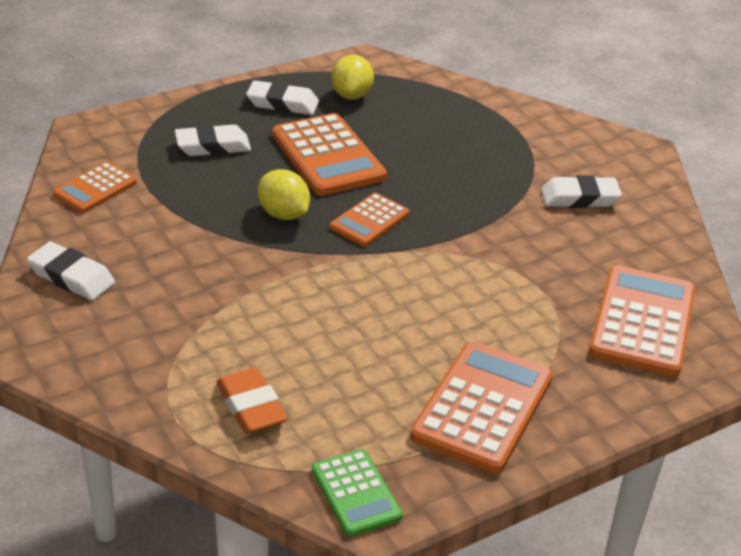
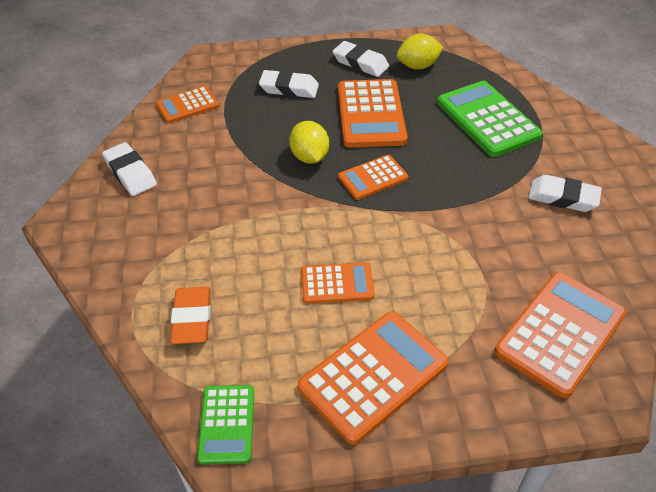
camera: 25 degrees right, 10 degrees up
(351, 95) = (418, 66): yellow lemon -> yellow lemon turned 45 degrees clockwise
(393, 333) = (337, 284): none -> orange calculator
(461, 137) = (487, 119): none -> green calculator

